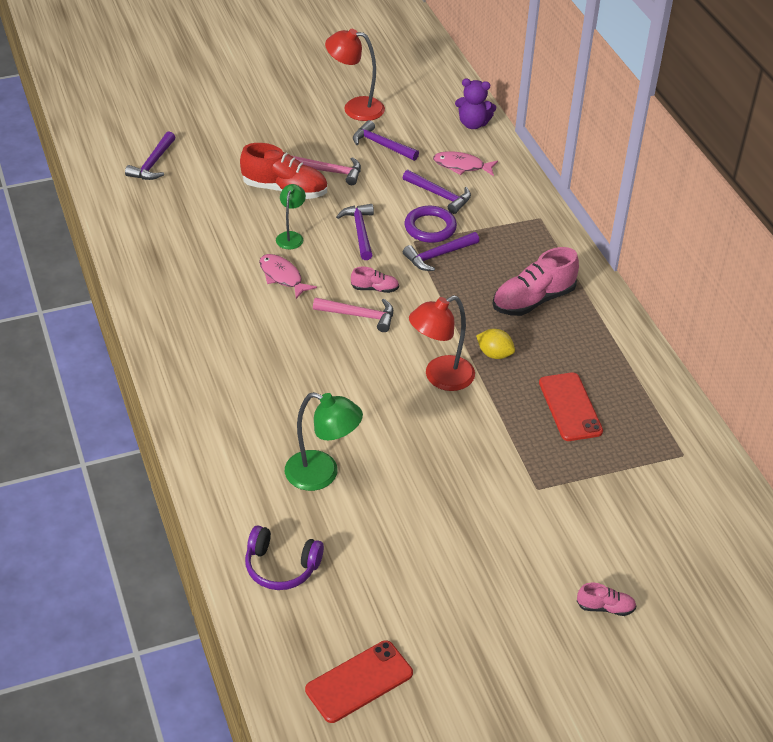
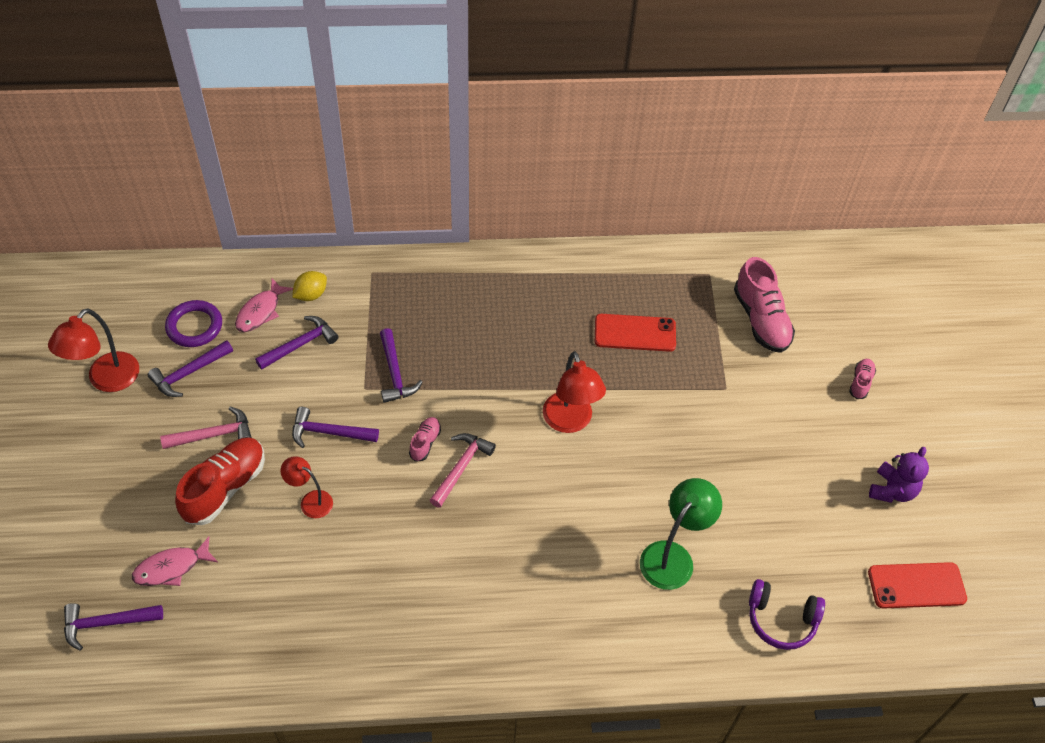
camera: 75 degrees left, 10 degrees up
(153, 164) = (107, 623): purple hammer -> purple hammer turned 135 degrees clockwise
(281, 566) = (781, 620): purple headphones -> purple headphones turned 75 degrees clockwise
(282, 276) = (374, 525): pink fish -> pink fish (171, 568)
(291, 236) = (310, 501): green lamp -> red lamp
(330, 172) = (213, 435): pink hammer -> pink hammer turned 45 degrees clockwise
(359, 681) = (916, 586): red phone -> red phone turned 75 degrees counterclockwise
(430, 227) = (348, 368): purple ring -> purple ring (194, 326)
(473, 124) = (194, 280): purple teddy bear -> purple teddy bear (892, 490)
(494, 354) = (551, 369): yellow lemon -> yellow lemon (311, 295)
(533, 300) = (488, 316): pink shoe -> pink shoe (761, 320)

